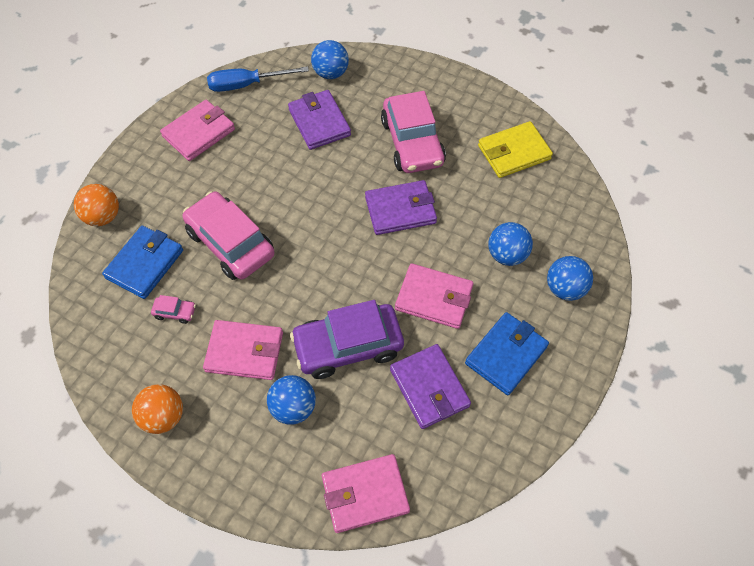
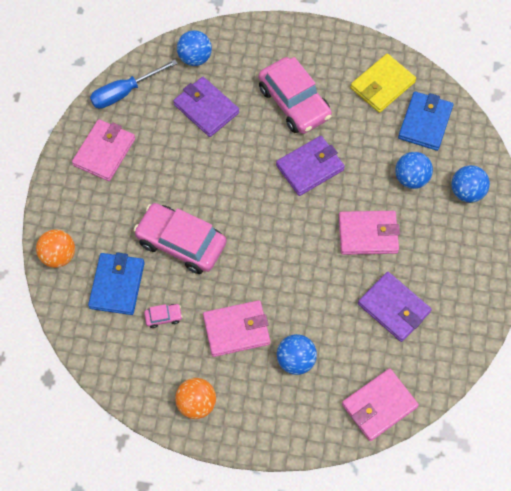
camera: 20 degrees left, 5 degrees up
(348, 346) = (317, 297): purple car -> none
(506, 355) = (442, 262): blue wallet -> blue wallet (425, 123)

